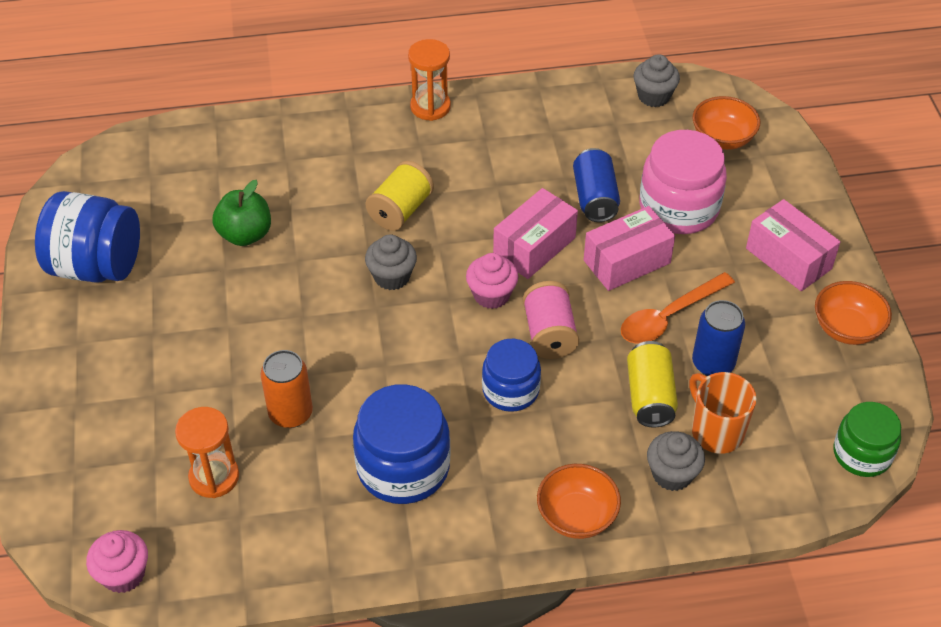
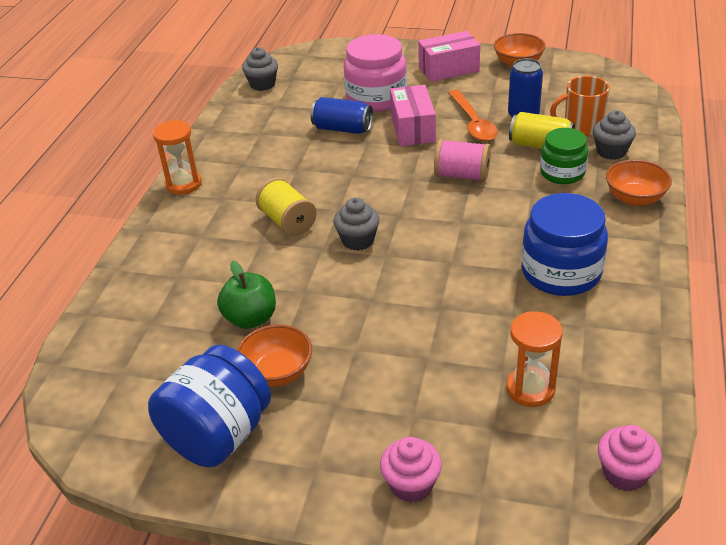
camera: 65 degrees left, 10 degrees down
(290, 413) = (478, 326): orange can -> none
(491, 295) = (408, 194): pink cupcake -> pink cupcake (411, 485)
(510, 390) = (507, 204): blue jar -> none
(534, 247) = (372, 165): pink box -> none
(722, 139) = (325, 68): orange bowl -> orange bowl (277, 372)
(862, 454) = (619, 81): green jar -> green jar (562, 173)

